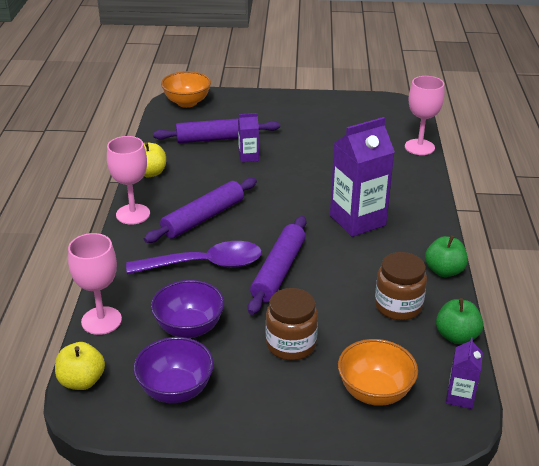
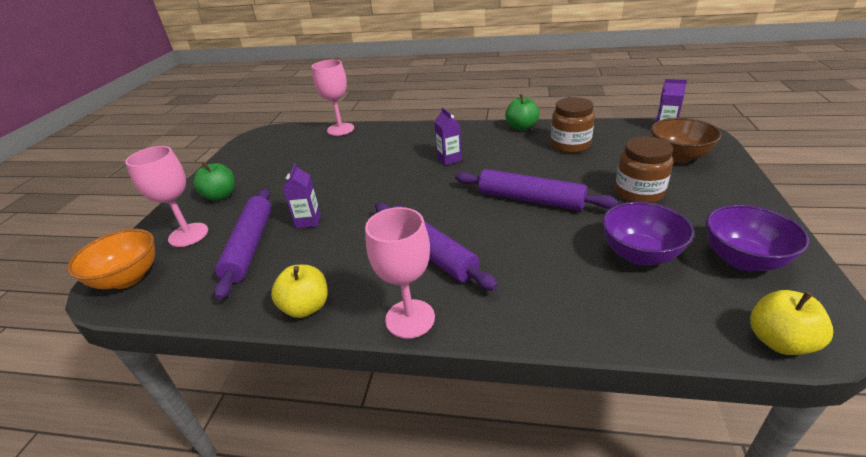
camera: 80 degrees left, 0 degrees up
(101, 320) = (655, 332): pink goblet -> pink goblet (188, 235)
(205, 264) = (523, 247): purple spoon -> none
(357, 220) = (449, 159): purple carton -> purple carton, size x0.49
(374, 392) = (678, 157): orange bowl -> brown bowl
(456, 336) = (599, 126): green apple -> green apple (221, 196)

